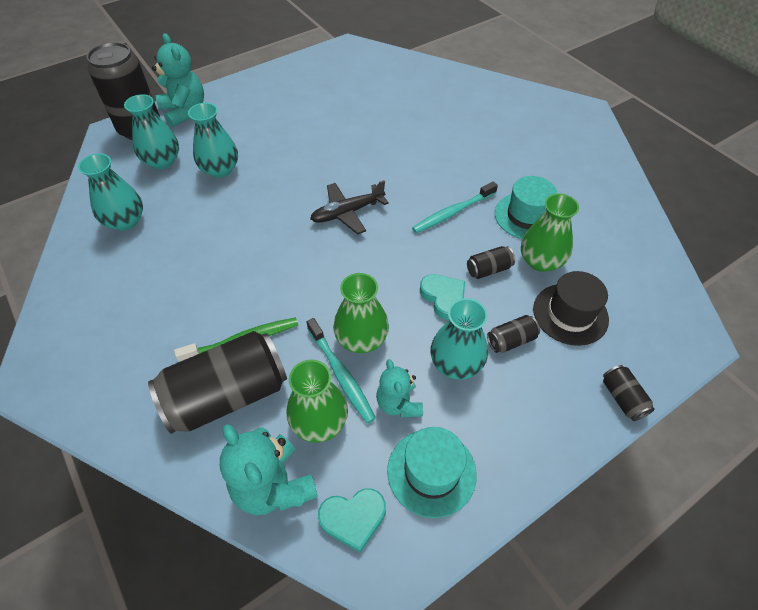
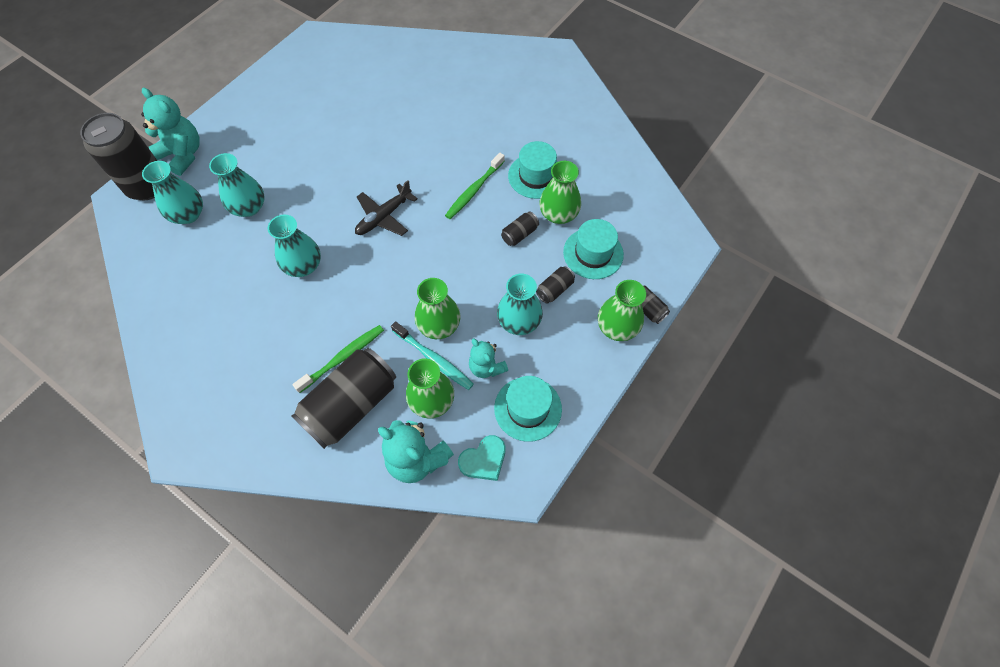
camera: 20 degrees left, 10 degrees up
(125, 221) = (184, 284): turquoise vase -> turquoise vase (303, 266)
(443, 297) = (491, 270): turquoise heart -> none
(453, 212) = (474, 190): turquoise toothbrush -> green toothbrush
(570, 314) = (593, 253): black hat -> turquoise hat
(577, 409) = (617, 327): none -> green vase

